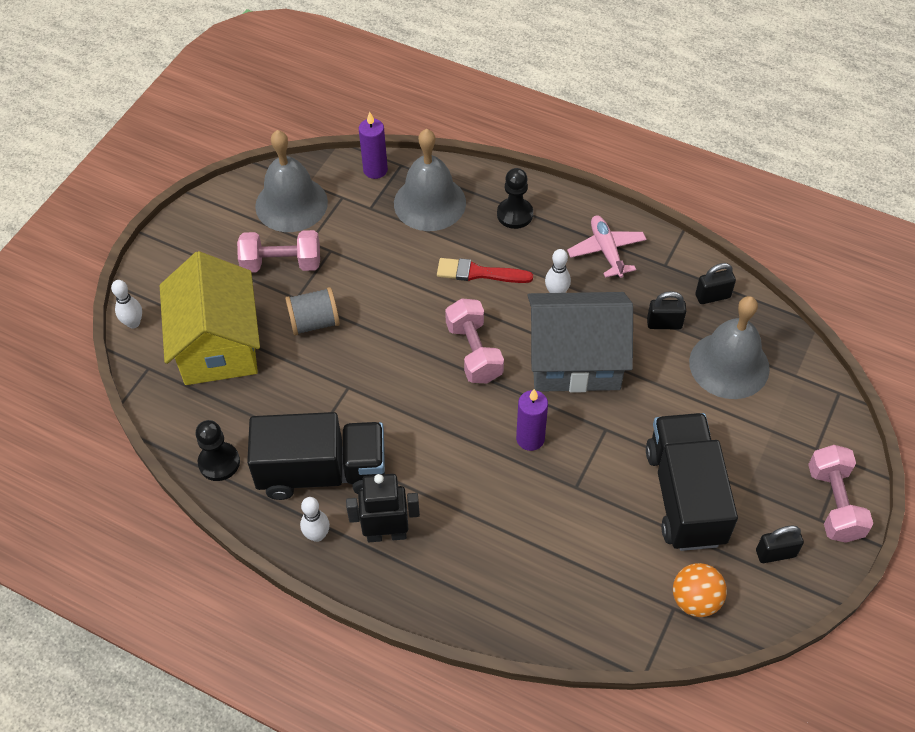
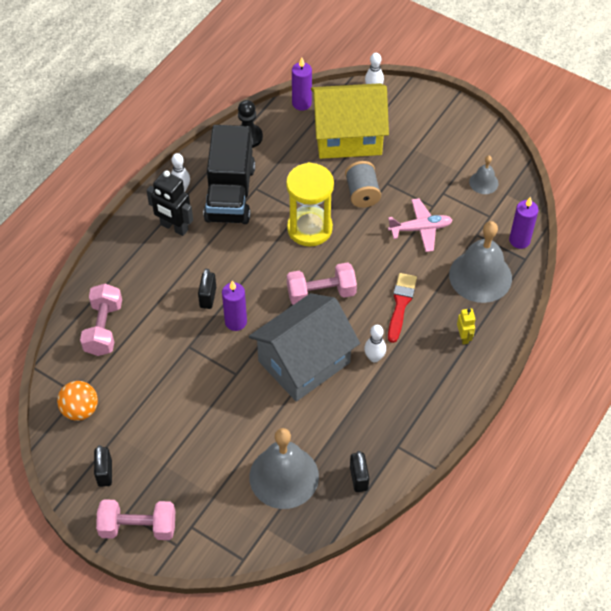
camera: 95 degrees right, 0 degrees up
(156, 404) = (301, 103): none -> purple candle
(281, 263) = (422, 175): pink dumbbell -> pink dumbbell (104, 328)
(291, 204) = (483, 182): grey bell -> grey bell, size x0.49
(375, 374) = (309, 228): none -> yellow hourglass
(386, 534) = (174, 227): black robot -> black robot turned 120 degrees clockwise
(515, 214) = (463, 337): black pawn -> yellow robot
(575, 360) = (304, 362): grey house -> grey house turned 45 degrees clockwise
(606, 251) = (417, 402): pink plane -> pink plane (420, 229)
(664, 324) = (333, 434): black padlock -> black padlock (208, 297)
(685, 496) = (167, 419): black truck -> none

